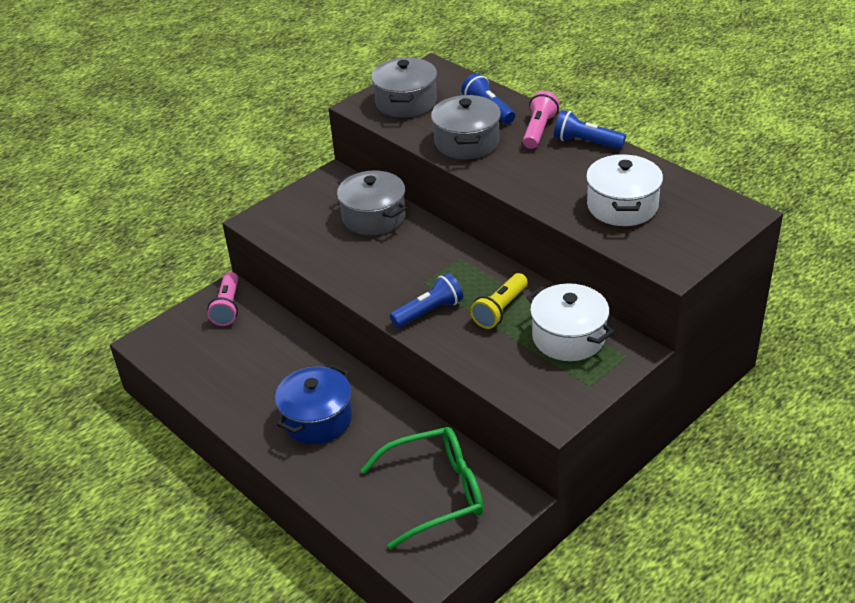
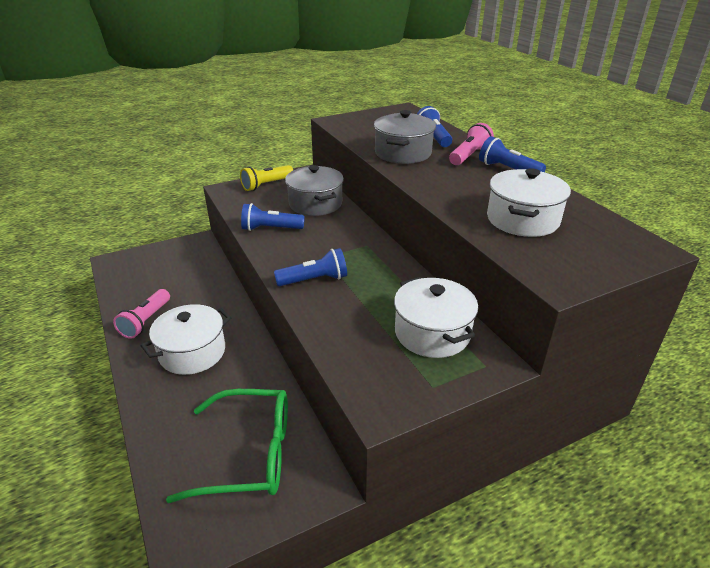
camera: 15 degrees right, 5 degrees down
(227, 307) = (188, 252): pink flashlight -> pink flashlight (146, 321)
(317, 419) = (192, 352): blue pot -> white pot
(344, 262) = (270, 229): none -> blue flashlight
(406, 102) = (371, 124): grey pot -> none
(500, 310) = (378, 293): yellow flashlight -> yellow flashlight (266, 185)

